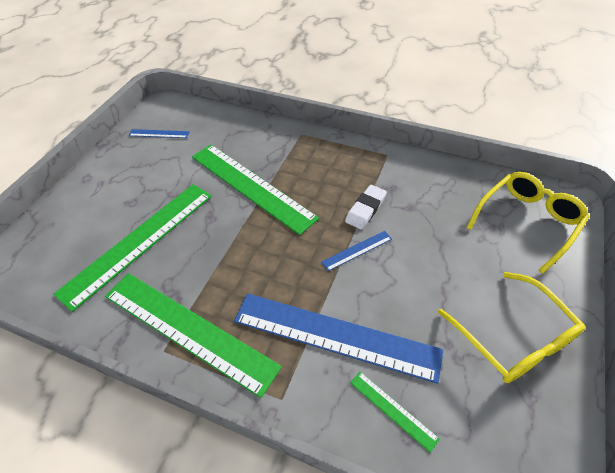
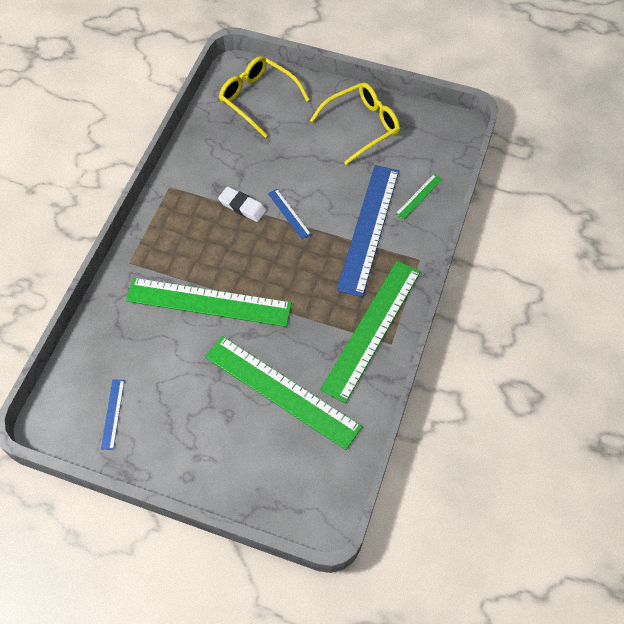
camera: 95 degrees left, 10 degrees up
(251, 186) = (209, 302): green ruler -> green ruler turned 60 degrees clockwise

